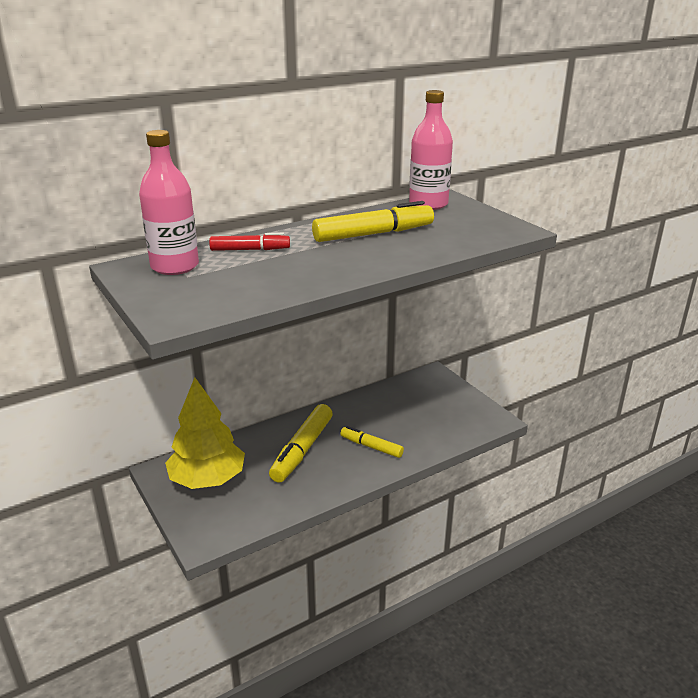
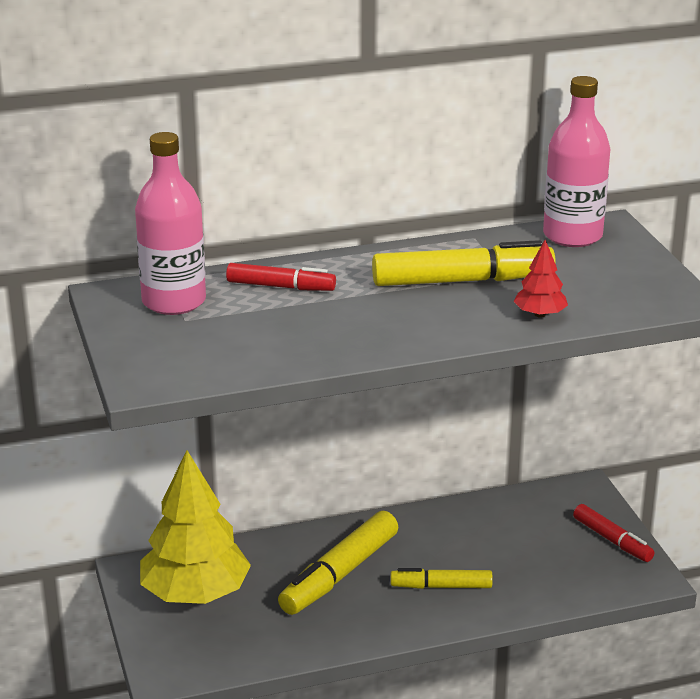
camera: 15 degrees right, 0 degrees up
(371, 447) = (441, 586): yellow marker -> yellow marker turned 45 degrees counterclockwise
(436, 247) = (540, 314): none -> red tree
(464, 401) = (612, 540): none -> red marker

